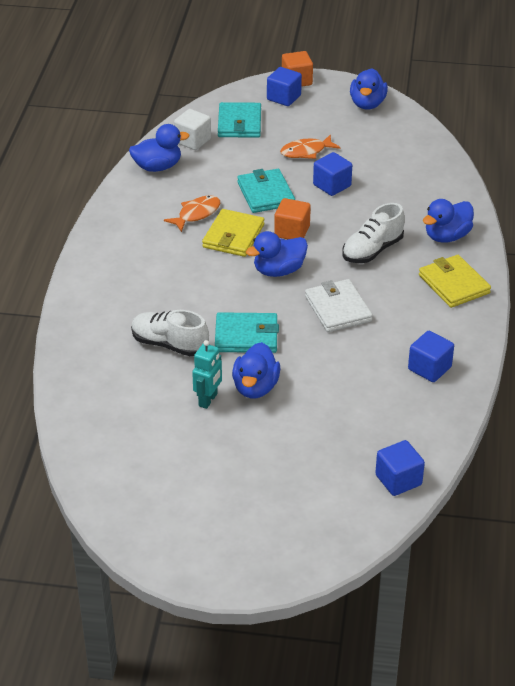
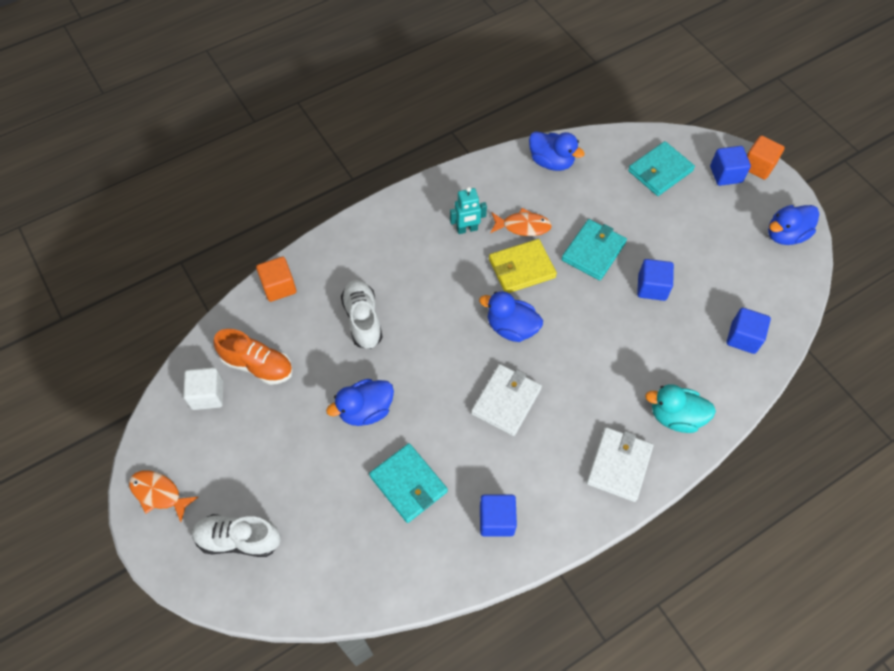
camera: 50 degrees right, 20 degrees up
(134, 428) = (258, 365): none -> orange shoe
(193, 141) = (605, 159): white cube -> white cube (207, 395)
(208, 400) = (325, 389): turquoise robot -> turquoise robot (467, 229)
(246, 336) = (417, 362): turquoise wallet -> turquoise wallet (408, 484)
(292, 231) = (566, 302): orange cube -> orange cube (279, 287)
(306, 152) = (674, 239): orange fish -> orange fish (159, 493)
(372, 250) = (601, 374): white shoe -> white shoe (238, 539)
(398, 480) = (347, 588): blue cube -> blue cube (743, 338)
(447, 236) = (675, 416): blue duck -> turquoise duck
(454, 284) = (619, 465): yellow wallet -> white wallet

